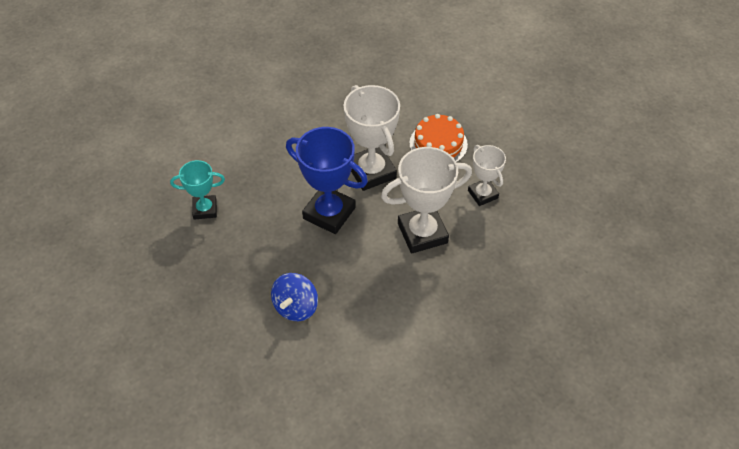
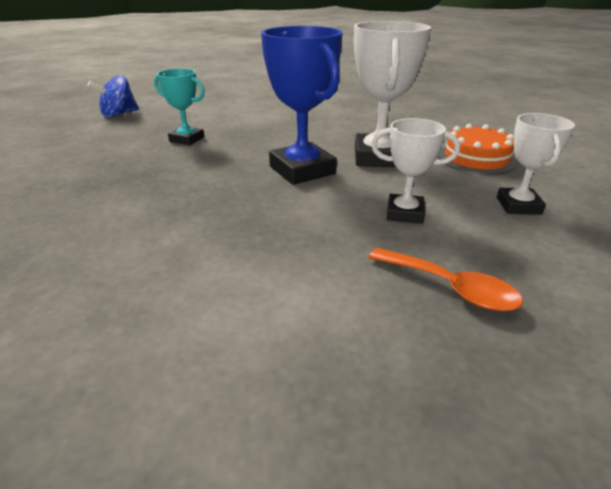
camera: 30 degrees right, 20 degrees down
(296, 307) = (178, 223): blue spinning top -> blue spinning top (119, 114)
(422, 233) = (404, 213): white trophy -> white trophy, size x0.59
(473, 286) = (450, 287): none -> orange spoon

